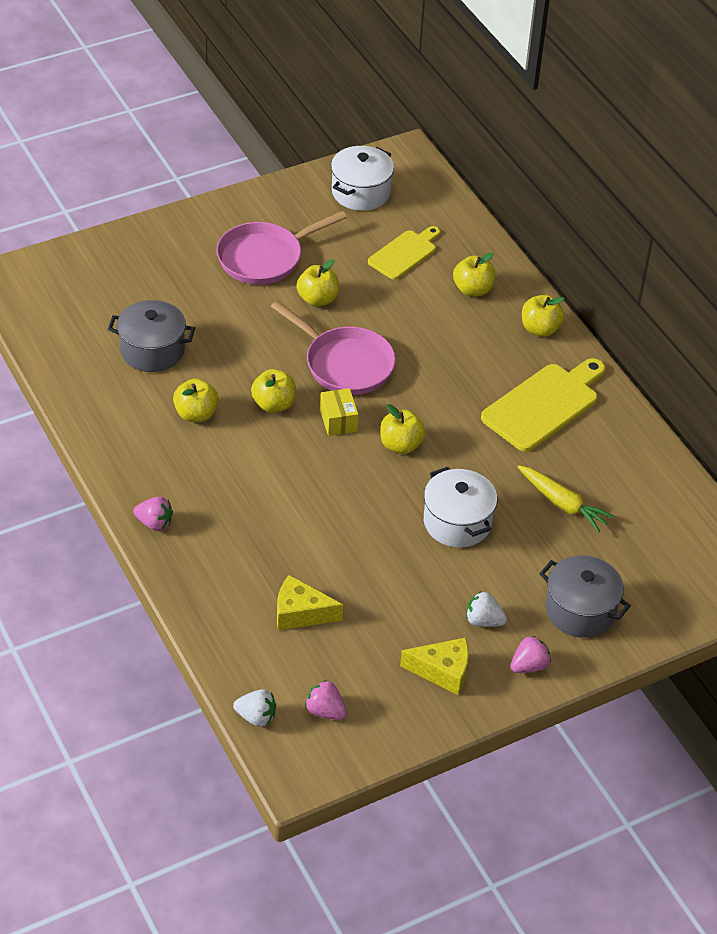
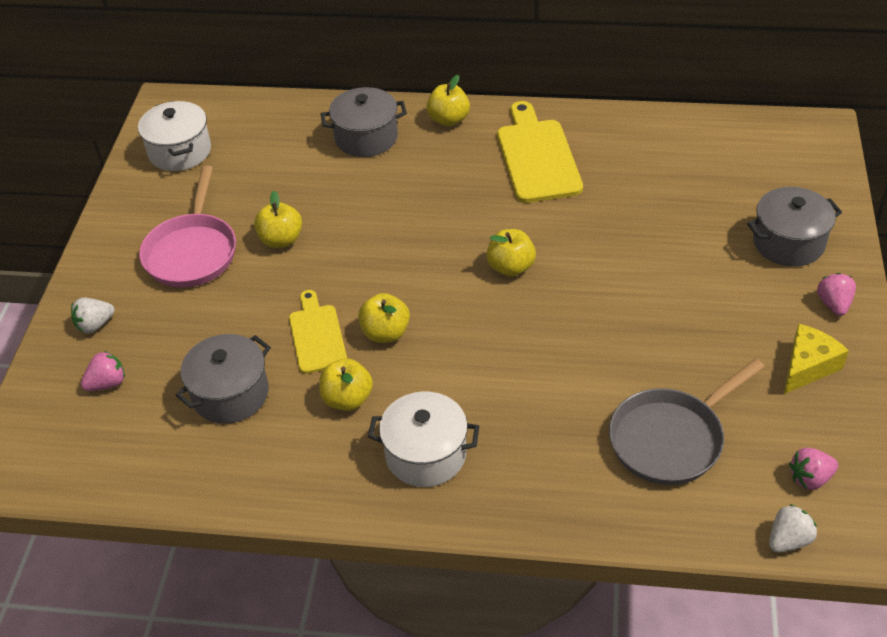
camera: 50 degrees left, 0 degrees up
(154, 523) = (468, 504): pink strawberry -> pink strawberry (107, 383)
(300, 613) = (671, 439): yellow cheese -> grey pan
(338, 421) = (445, 296): yellow box -> none
(345, 364) = (379, 259): pink pan -> none
(404, 253) = (282, 158): yellow cutting board -> yellow cutting board (317, 335)
(457, 522) = (633, 273): white pot -> white pot (425, 454)
(472, 290) = (366, 137): yellow apple -> grey pot
(483, 621) = (762, 310): white strawberry -> white strawberry (95, 325)
(562, 503) = (658, 197): yellow carrot -> none

